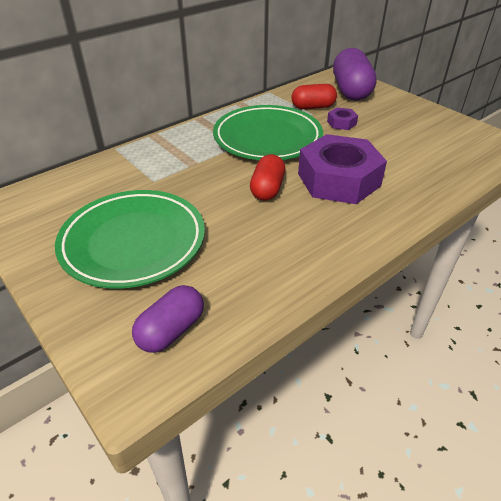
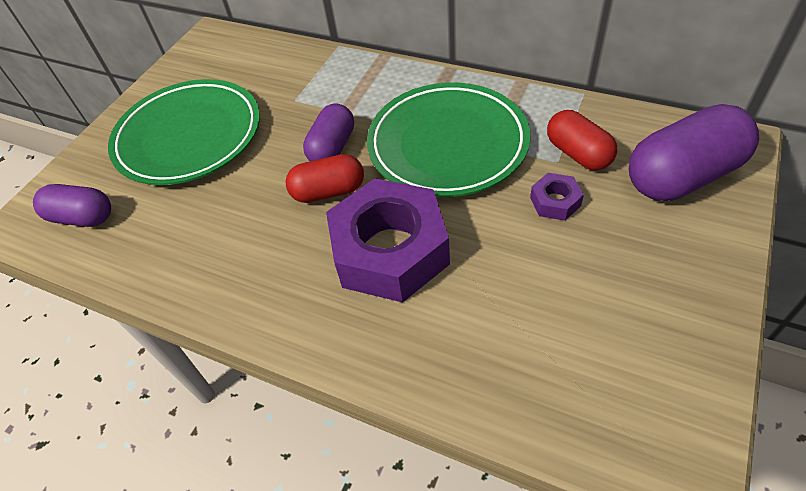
camera: 70 degrees right, 10 degrees up
(225, 177) = (332, 148): none -> purple capsule

